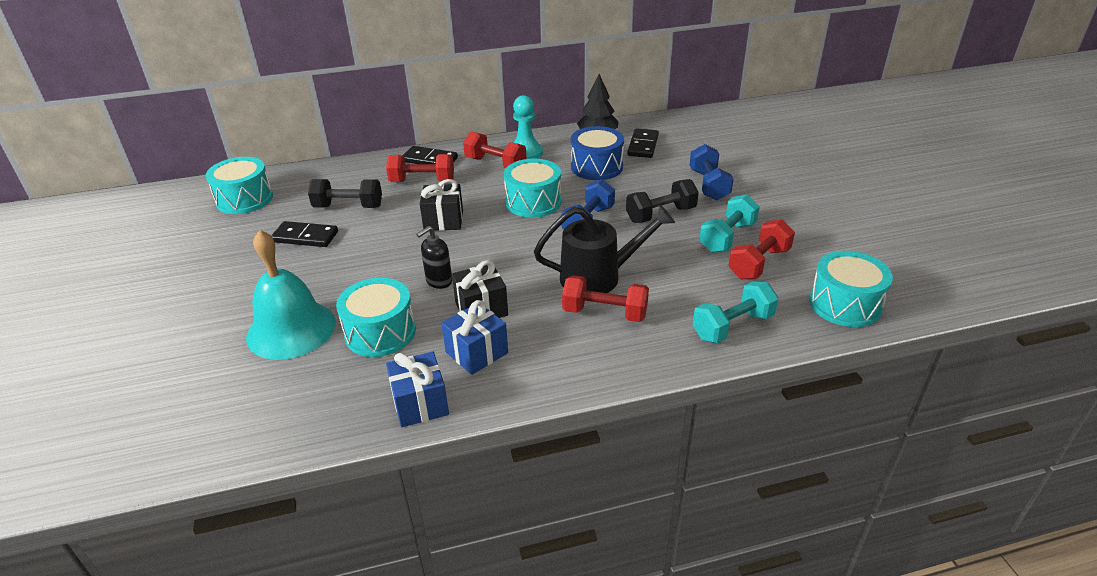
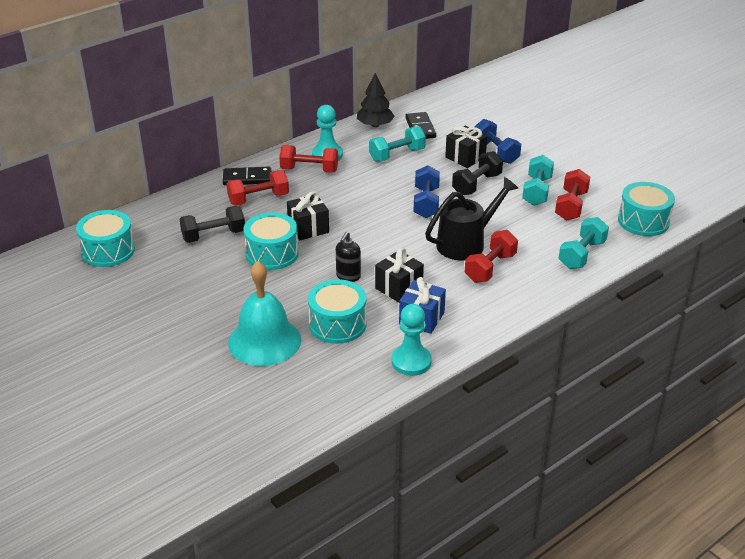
camera: 25 degrees left, 0 degrees up
(305, 237) = (201, 269): black domino -> none
(420, 404) = (411, 361): blue gift -> turquoise pawn
(533, 202) = (369, 196): turquoise drum -> turquoise drum (272, 253)
(596, 167) = (397, 155): blue drum -> turquoise dumbbell
(605, 313) = (490, 268): red dumbbell -> red dumbbell turned 45 degrees counterclockwise
(669, 184) = (465, 157): none -> black gift

